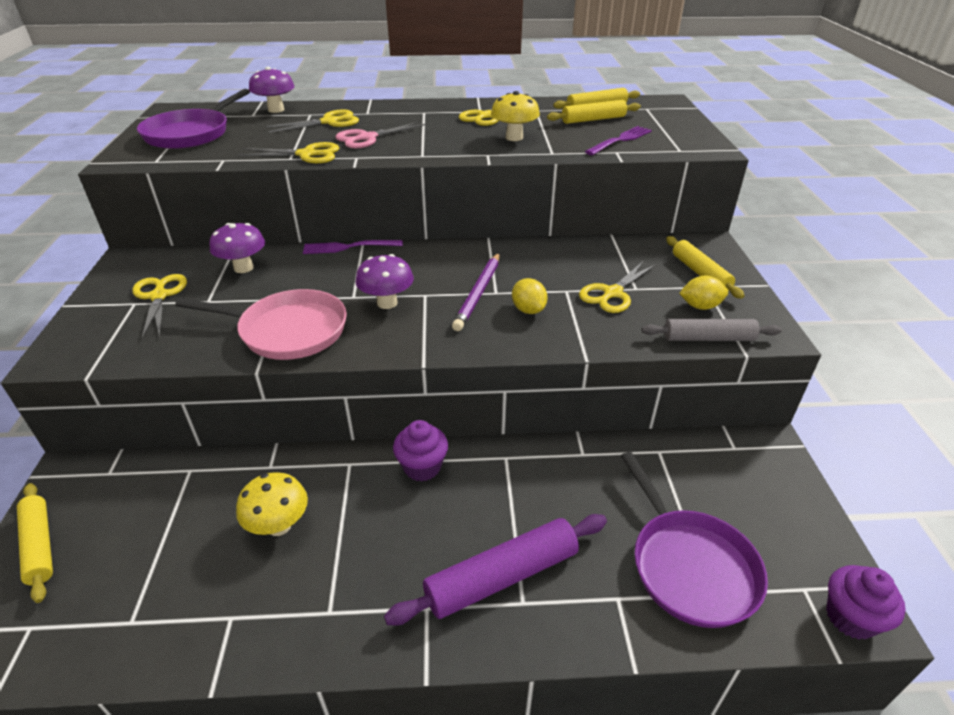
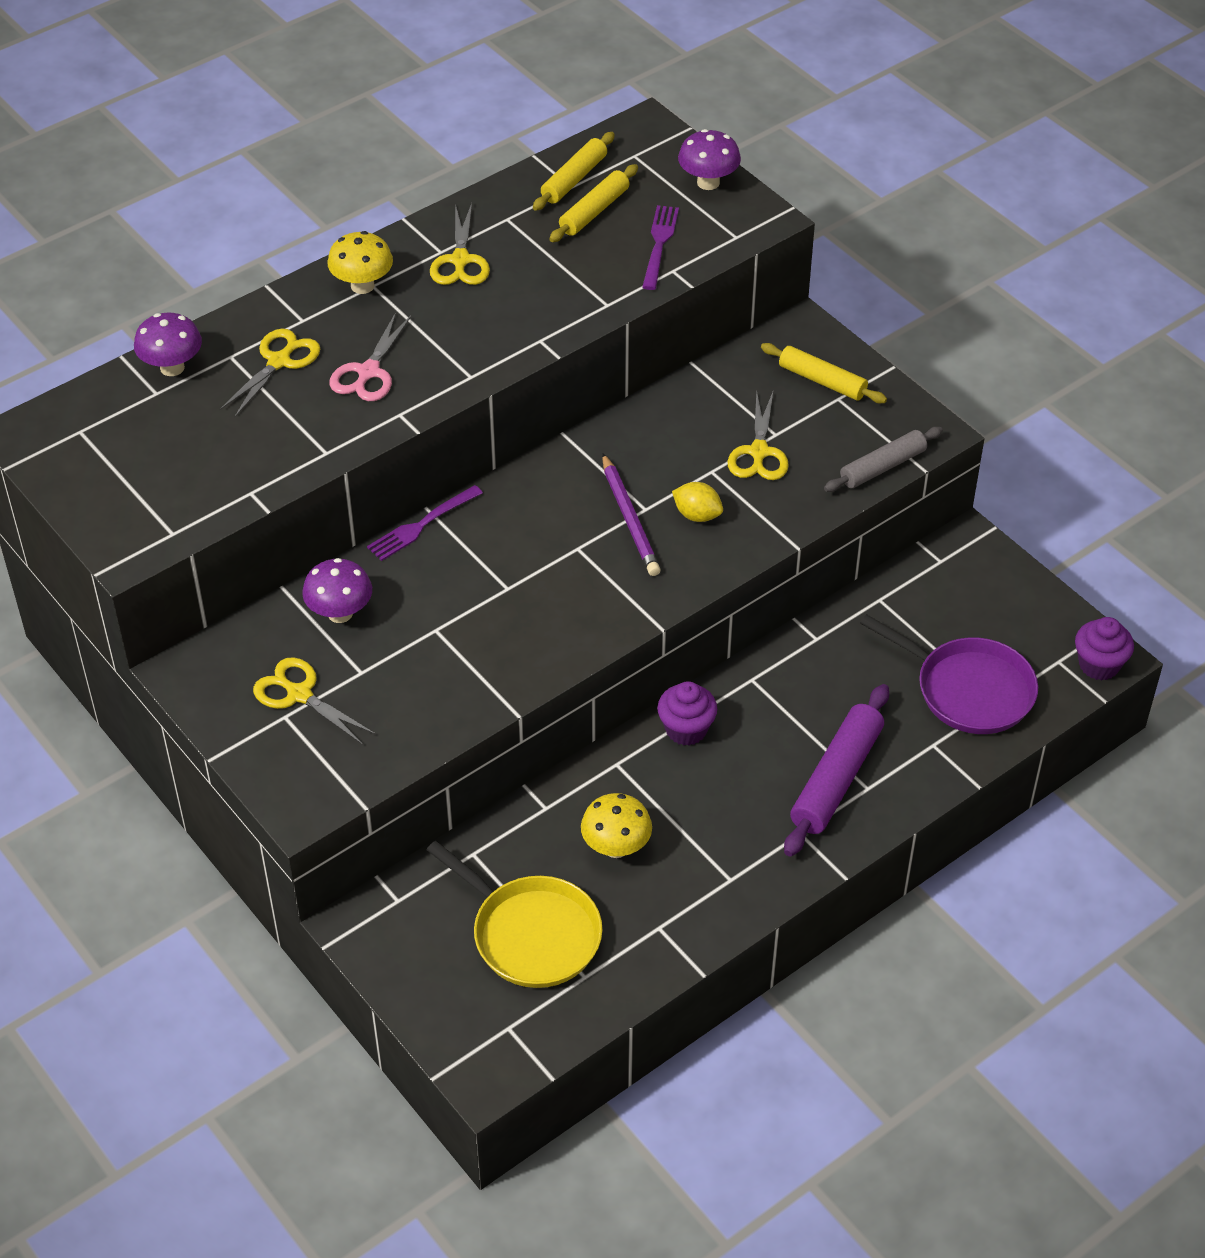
camera: 35 degrees left, 10 degrees up
(39, 545) = (425, 982): yellow rolling pin -> none
(144, 556) = (531, 934): none -> yellow pan
(191, 134) = (135, 467): purple pan -> none
(288, 330) = (492, 660): pink pan -> none
(306, 154) = (337, 437): yellow scissors -> none
(387, 303) = (551, 578): purple mushroom -> purple mushroom (708, 182)
(514, 137) = (538, 293): yellow mushroom -> yellow mushroom (362, 286)
(700, 306) = (851, 429): yellow lemon -> none

